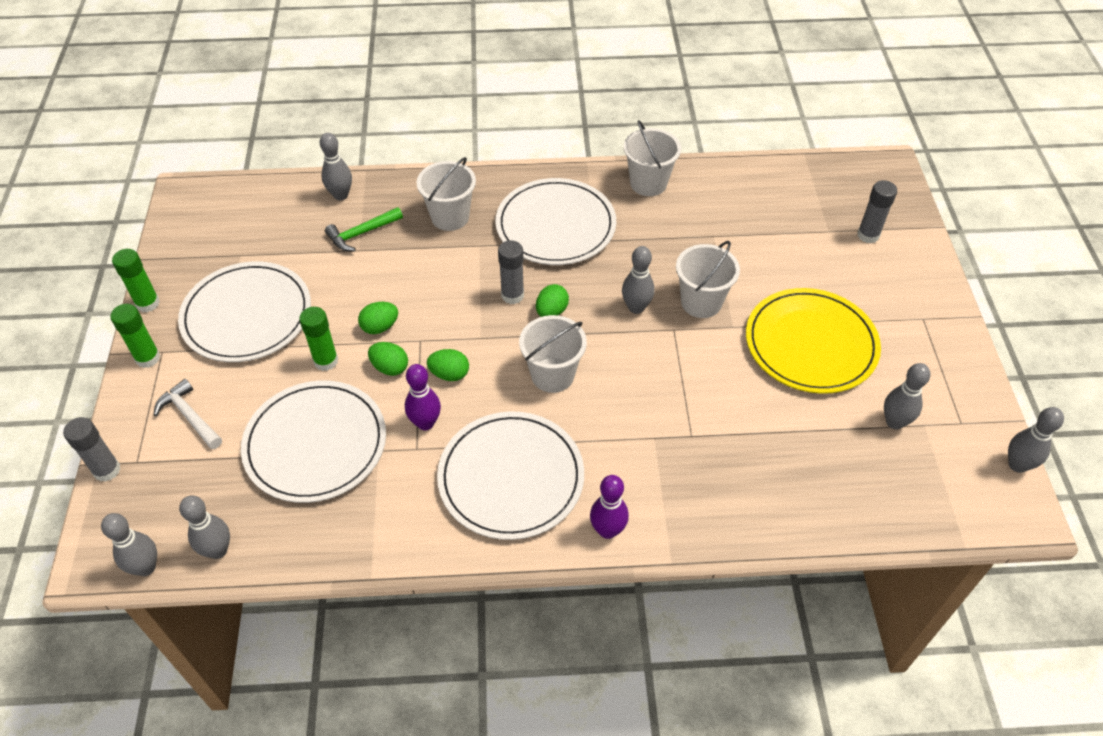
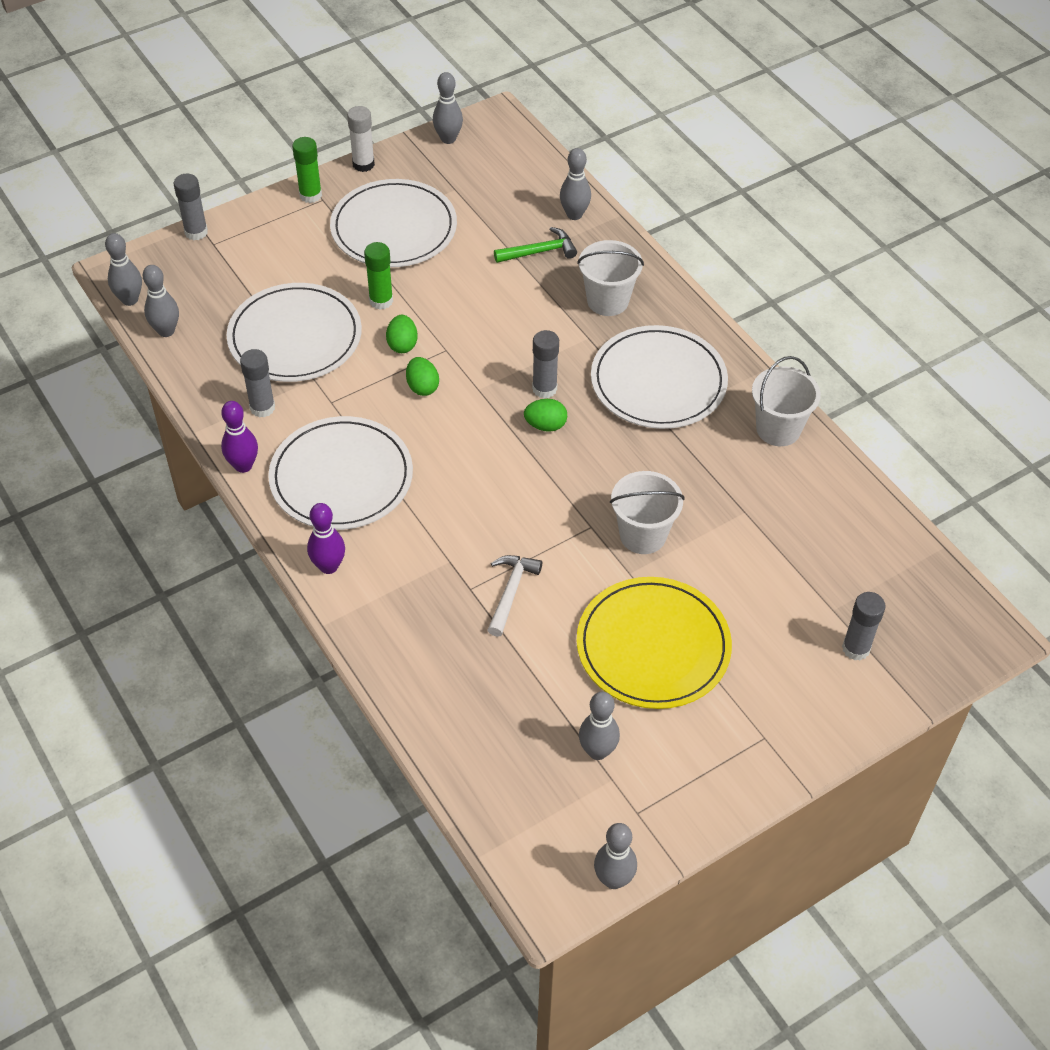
camera: 60 degrees right, 0 degrees up
(147, 303) = (363, 164): green glue stick -> white glue stick
(190, 416) = (272, 250): white hammer -> white hammer (510, 592)
(362, 233) = (539, 252): green hammer -> green hammer turned 135 degrees clockwise
(380, 327) = (441, 316): green egg -> none
(383, 506) = (262, 408): none -> grey glue stick
(425, 423) = (360, 395): purple bowling pin -> purple bowling pin (243, 466)
(552, 375) = (471, 458): white bucket -> none
(636, 307) = (597, 486): grey bowling pin -> grey bowling pin (448, 139)

